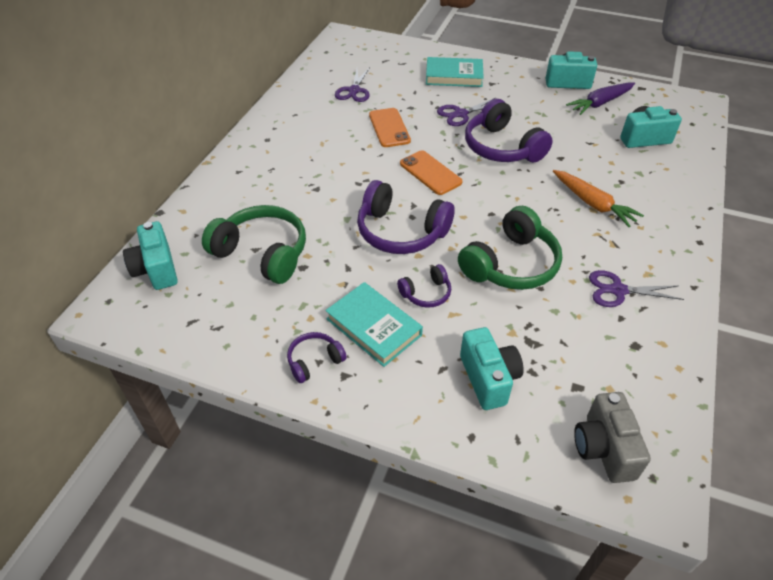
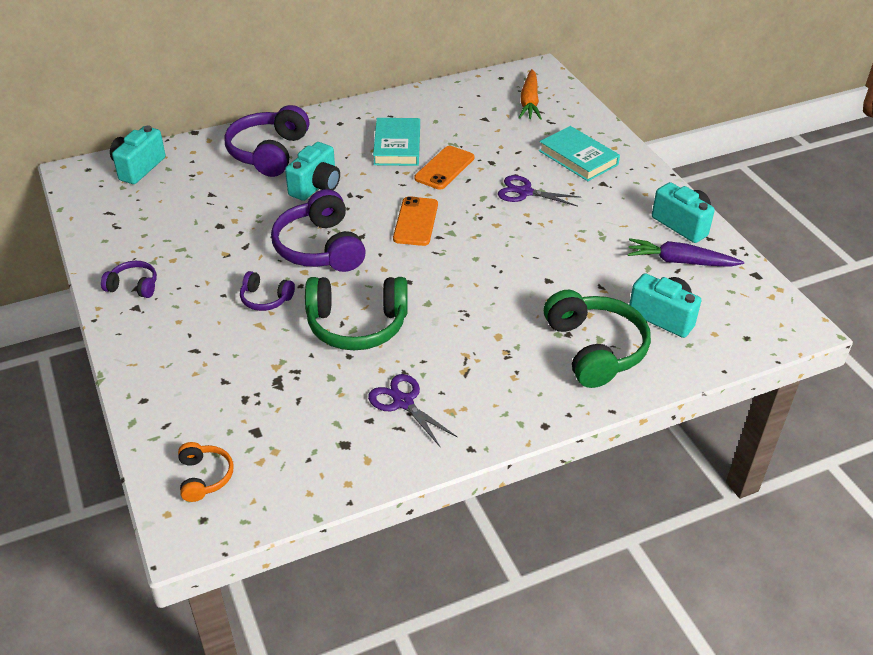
camera: 45 degrees right, 5 degrees down
(262, 253) = (210, 199): green headphones -> green headphones (595, 349)
(354, 90) = (468, 122): purple scissors -> none
(374, 327) = (198, 293): turquoise book -> turquoise book (397, 146)
(488, 379) = (211, 379): turquoise camera -> turquoise camera (316, 186)
(502, 147) = (511, 240): purple headphones -> purple headphones (268, 152)
(593, 204) = (506, 332): orange carrot -> orange carrot (529, 102)
(603, 448) = (204, 477): grey camera -> orange headphones

